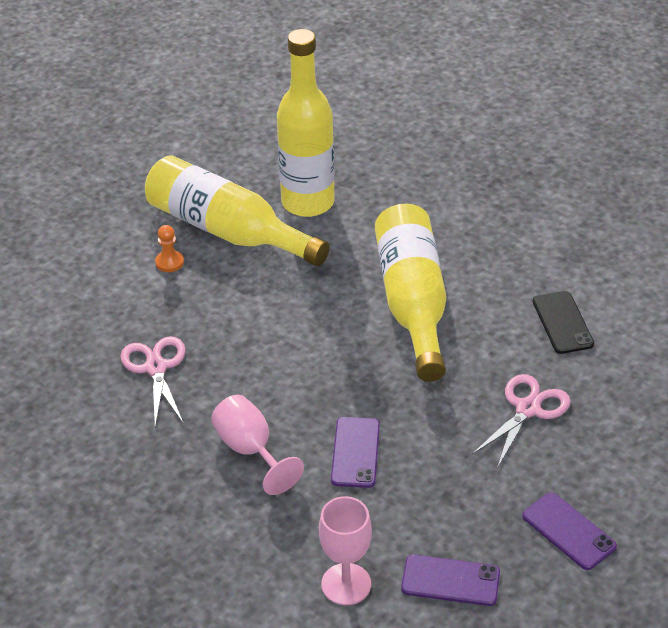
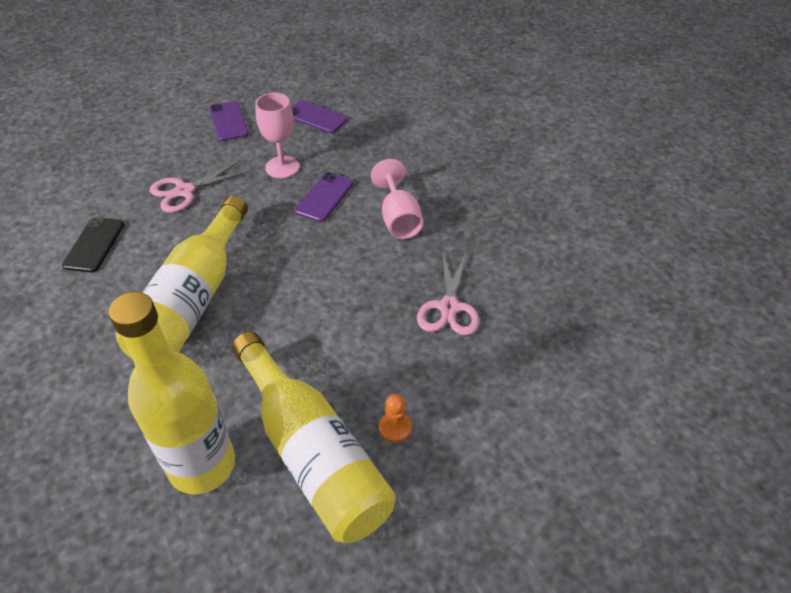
camera: 160 degrees left, 5 degrees up
(346, 584) = (377, 130): pink goblet -> pink goblet (282, 167)

